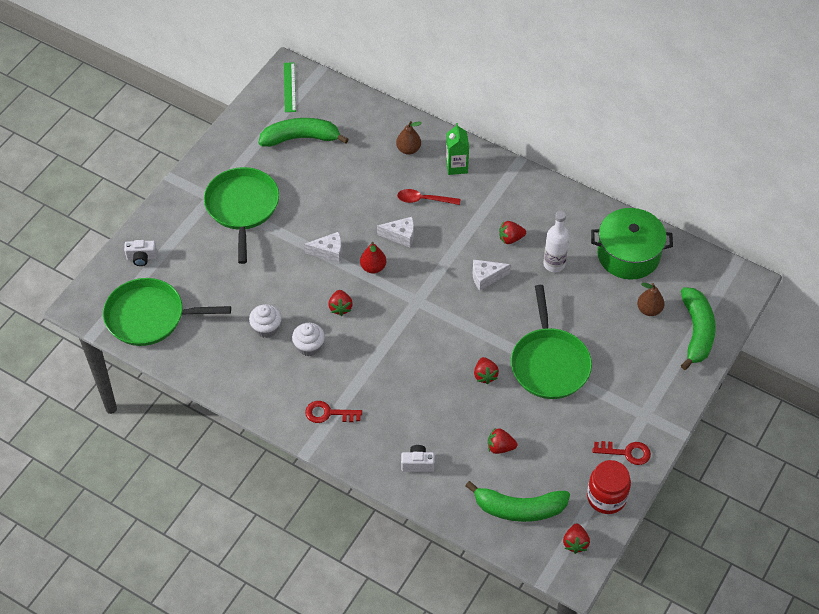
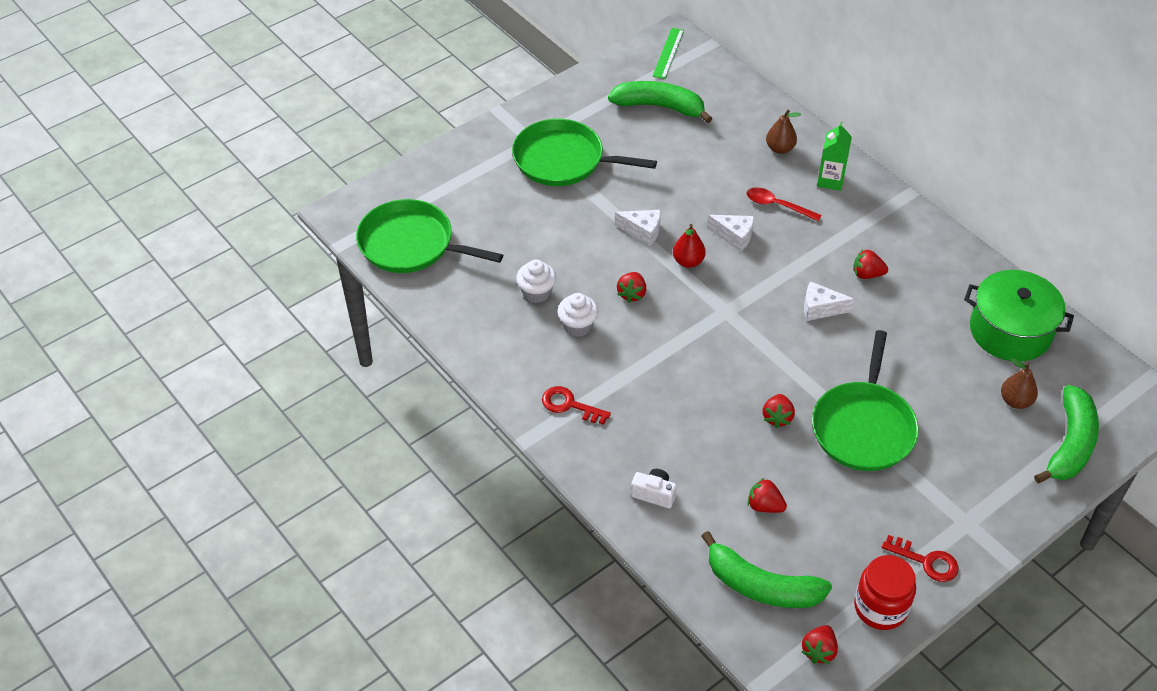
camera: 20 degrees right, 5 degrees down
(141, 258) = (429, 182): white camera -> none
(242, 207) = (563, 160): green pan -> green pan turned 90 degrees counterclockwise
(554, 264) = (911, 316): white bottle -> none

